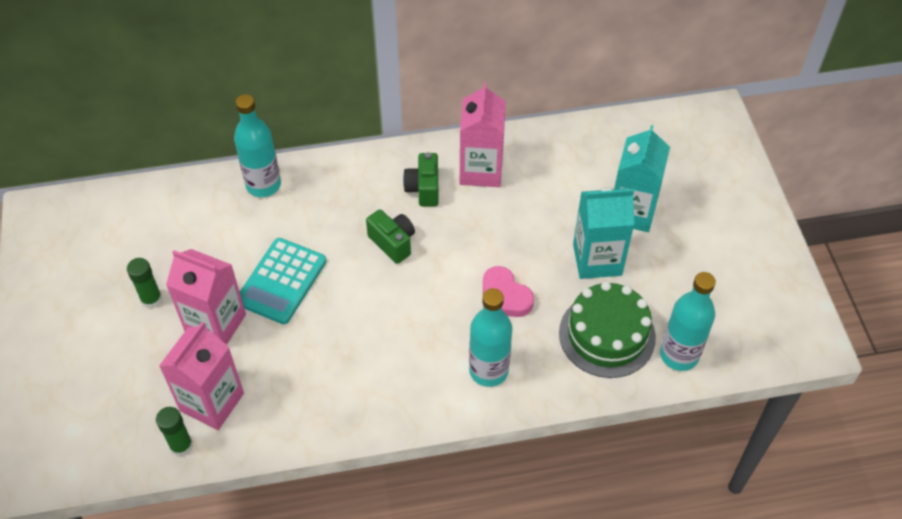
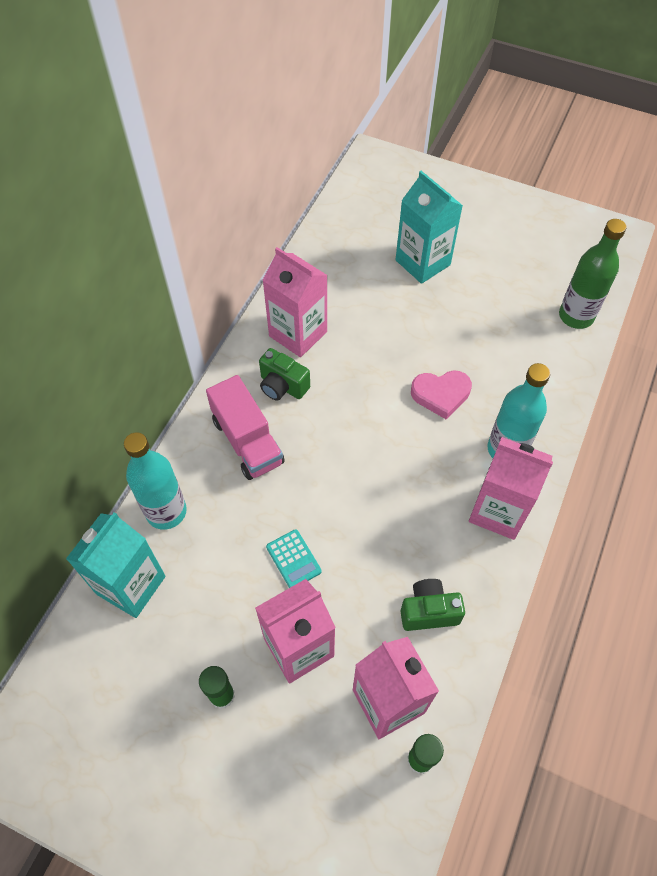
camera: 55 degrees left, 5 degrees up
(281, 281) = (293, 559): turquoise calculator -> turquoise calculator, size x0.55
(357, 196) = (247, 441): none -> pink truck
(393, 243) = (322, 443): green camera -> green camera (429, 611)
(424, 394) = (498, 511): none -> pink carton
(597, 259) = (451, 312): turquoise carton -> turquoise carton (131, 585)
(607, 335) = (527, 349): green cake -> none
(679, 355) = (576, 316): turquoise bottle -> green bottle

